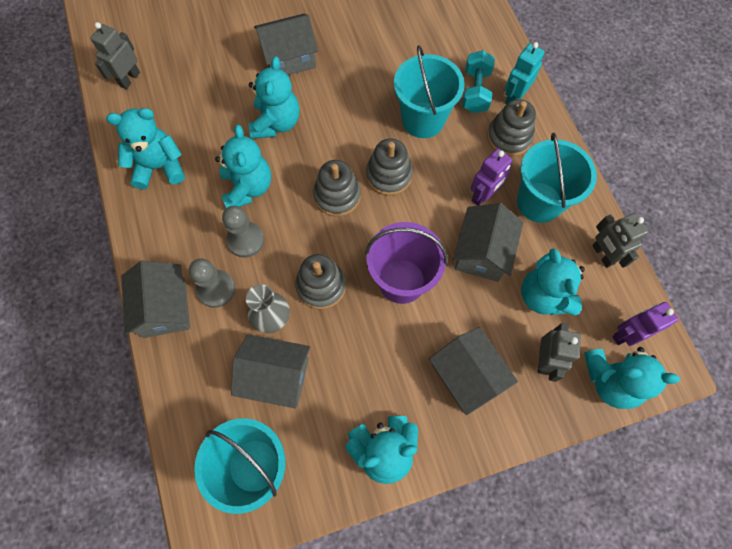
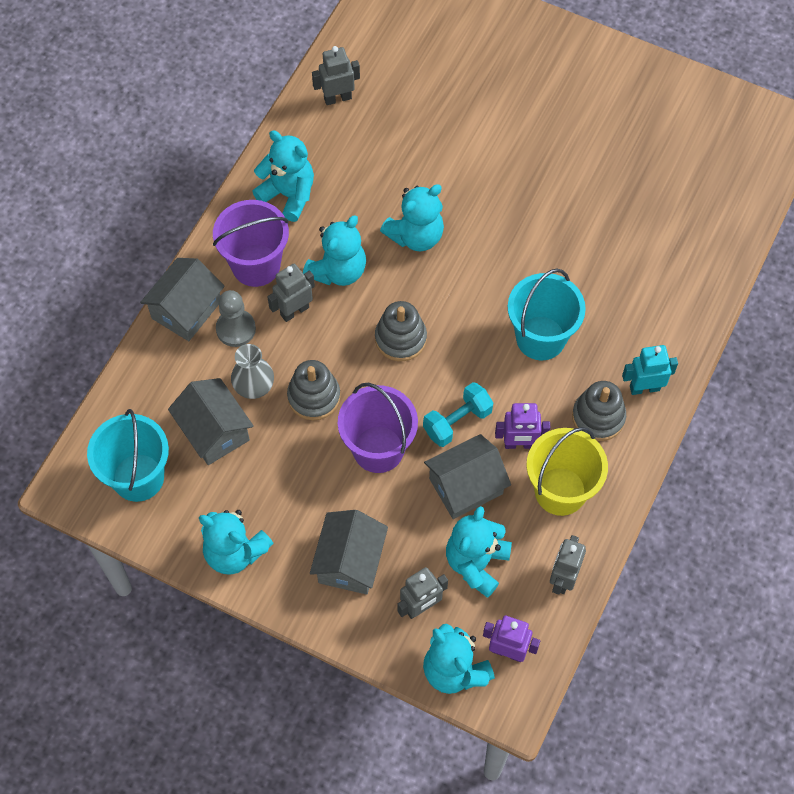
camera: 45 degrees right, 5 degrees down
(185, 233) = (256, 265): none -> purple bucket
(245, 240) = (294, 311): grey pawn -> grey robot
(289, 58) = (485, 188): grey house -> none
(389, 175) = (460, 359): grey stacking toy -> none
(475, 91) = (615, 353): turquoise dumbbell -> turquoise dumbbell (457, 422)
(539, 202) = (560, 491): turquoise bucket -> yellow bucket

